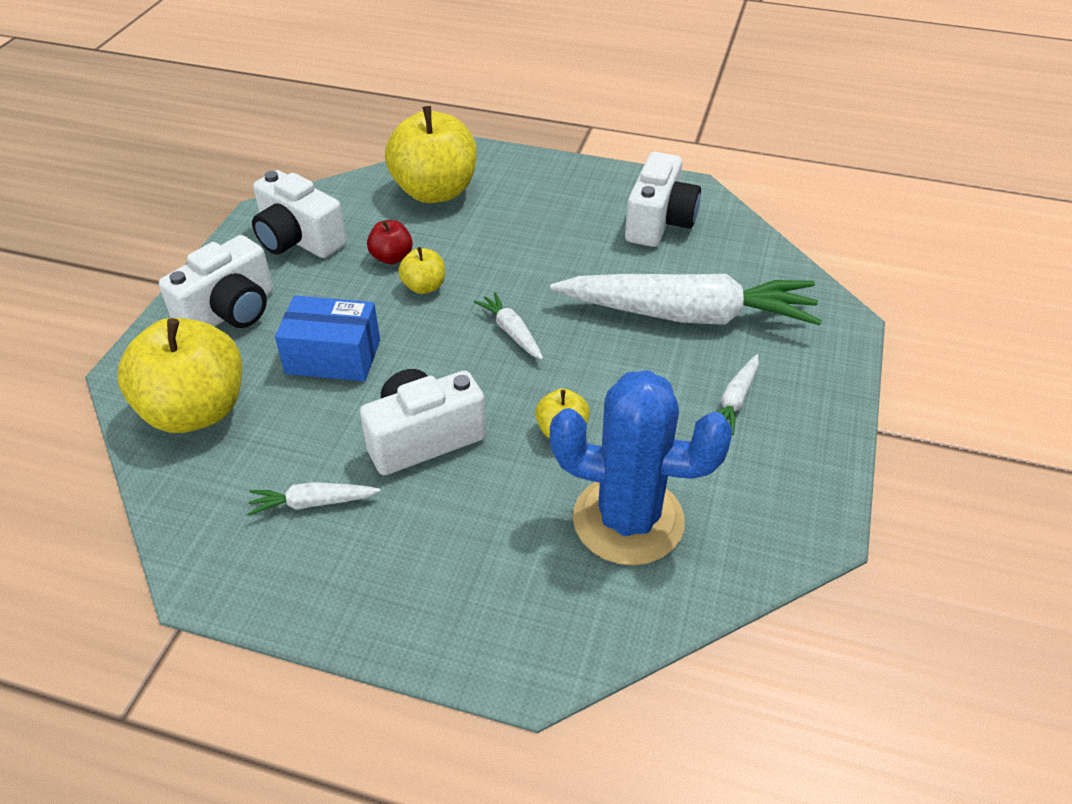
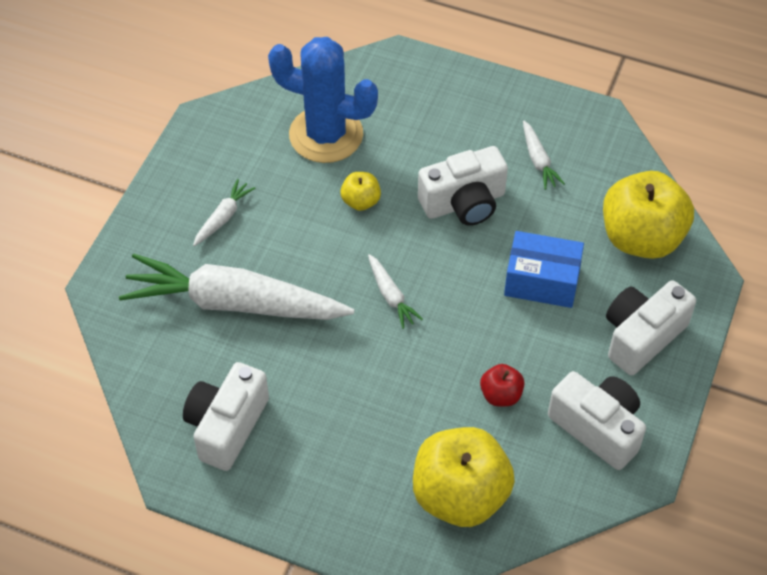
camera: 175 degrees left, 10 degrees up
(312, 503) = (538, 160): white carrot -> white carrot turned 75 degrees clockwise
(424, 287) = (468, 354): yellow apple -> none

